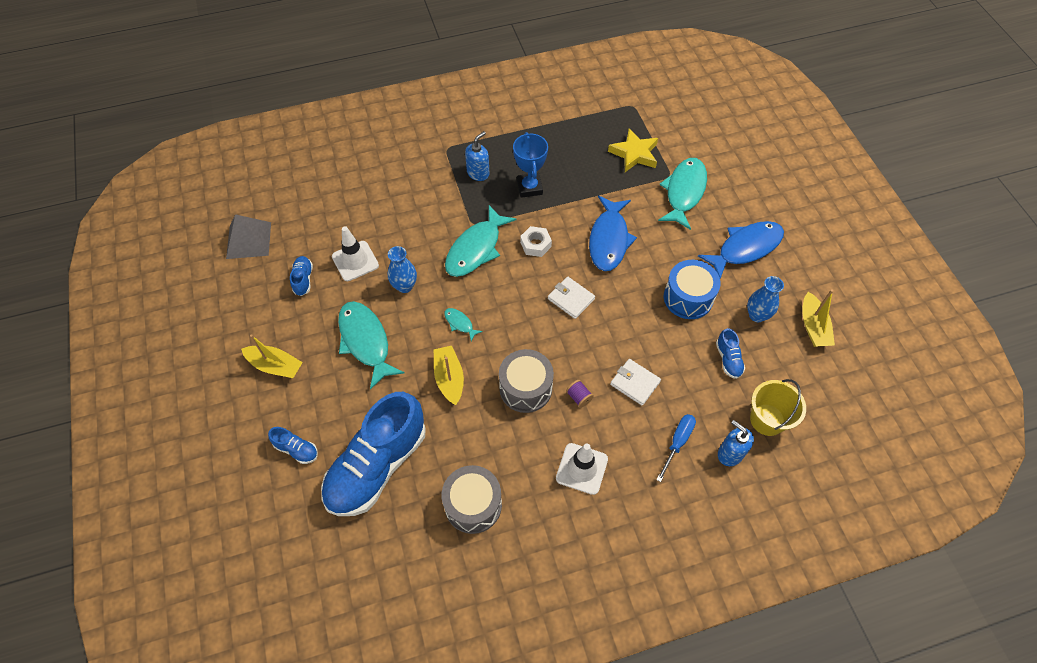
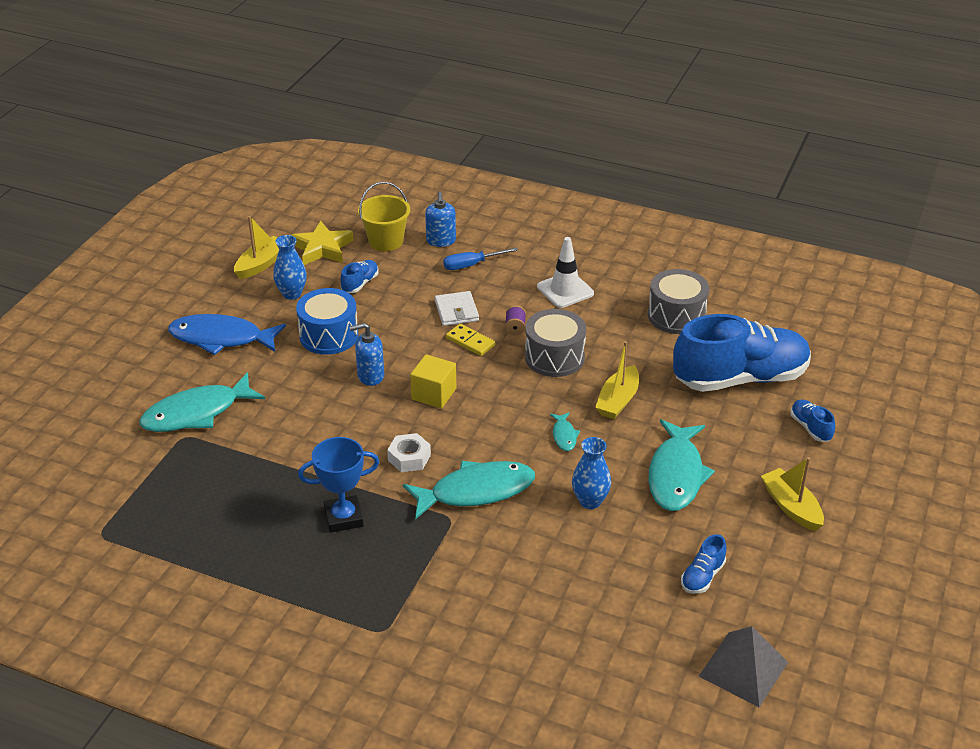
camera: 140 degrees left, 20 degrees down
(355, 261) = (624, 560): white traffic cone -> none
(478, 173) = (381, 572): blue soap dispenser -> blue soap dispenser (370, 376)
(529, 187) = (343, 518): blue trophy -> blue trophy turned 45 degrees clockwise
(571, 299) = (434, 394): white wallet -> yellow cube
(595, 360) = (470, 342): none -> yellow domino
(609, 240) = (331, 418): blue fish -> none
(634, 154) = (184, 480): yellow star -> yellow star (322, 248)

